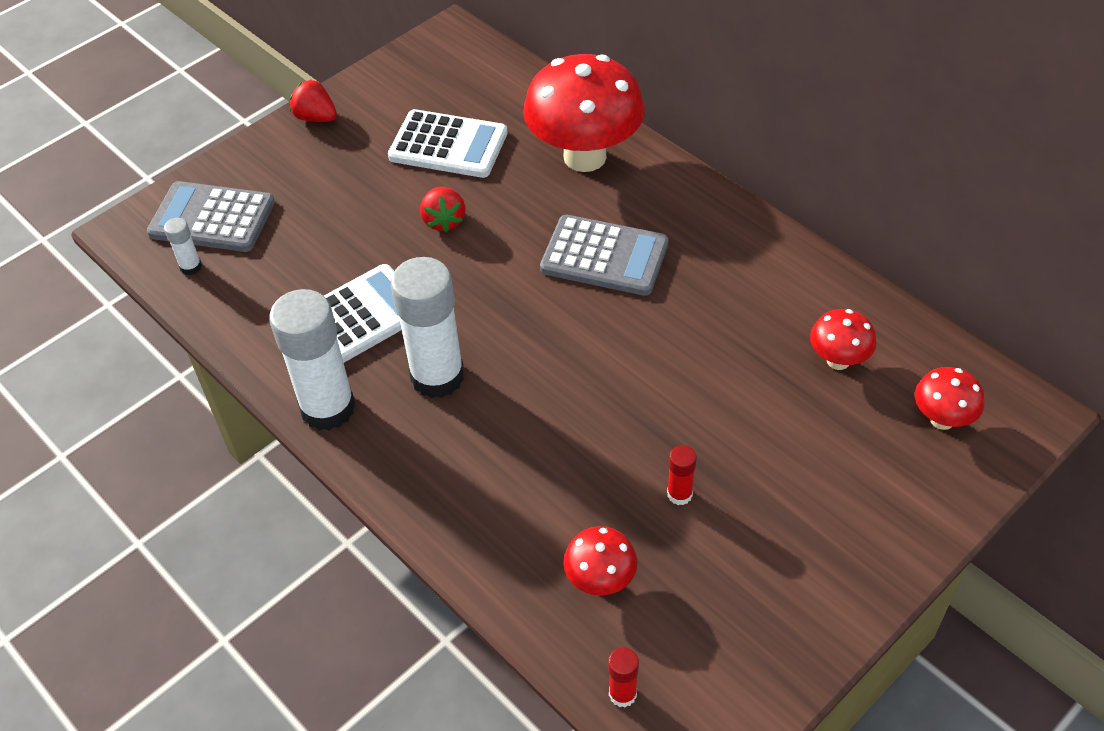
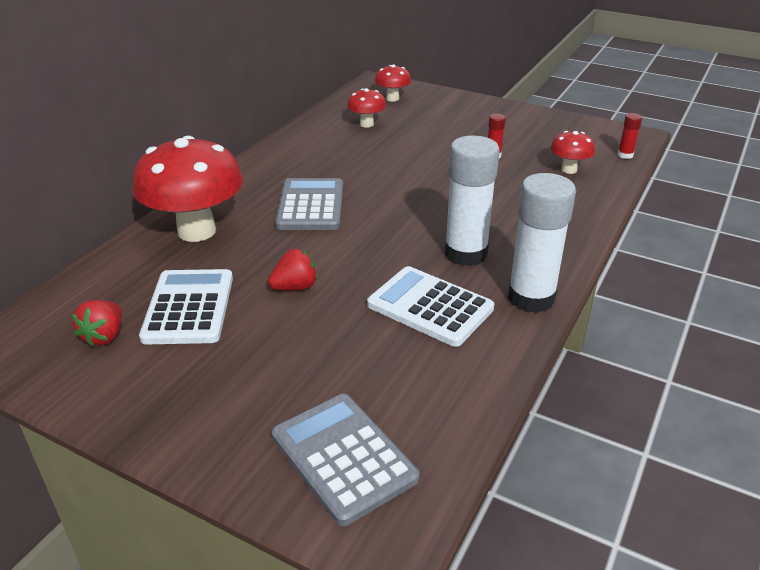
camera: 110 degrees left, 15 degrees down
(191, 267) = (424, 447): white glue stick -> none
(212, 218) = (343, 457): grey calculator -> grey calculator turned 150 degrees clockwise
(316, 117) = (147, 420): red strawberry -> red strawberry (104, 336)

